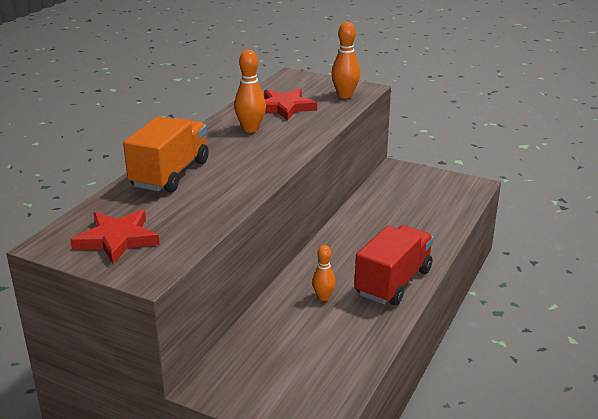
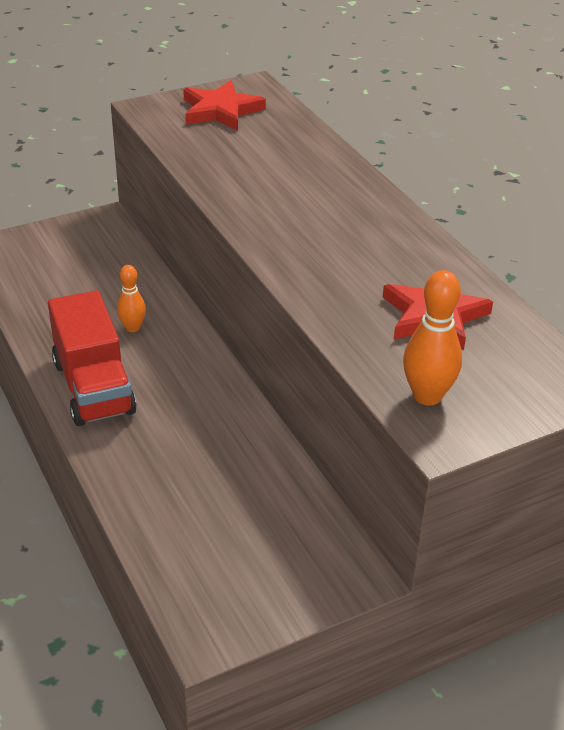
camera: 125 degrees right, 10 degrees up
(170, 174) = (318, 168): orange truck -> none
(250, 129) = (384, 258): orange bowling pin -> none

